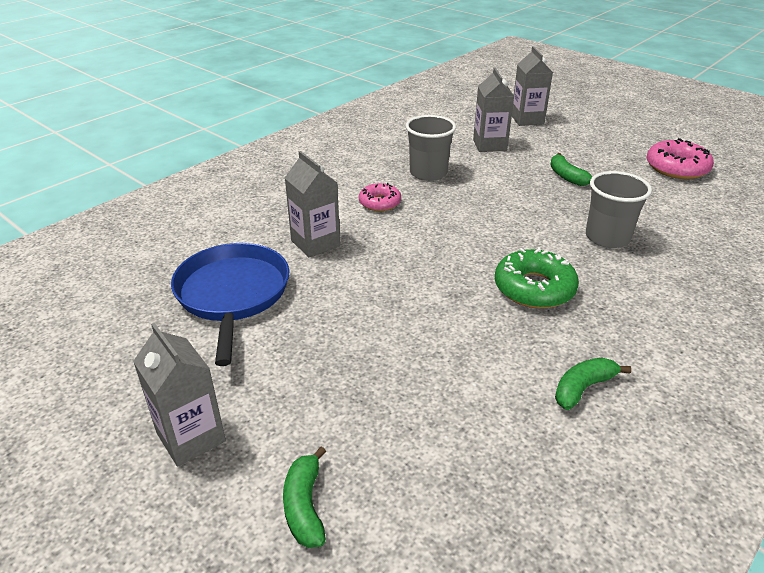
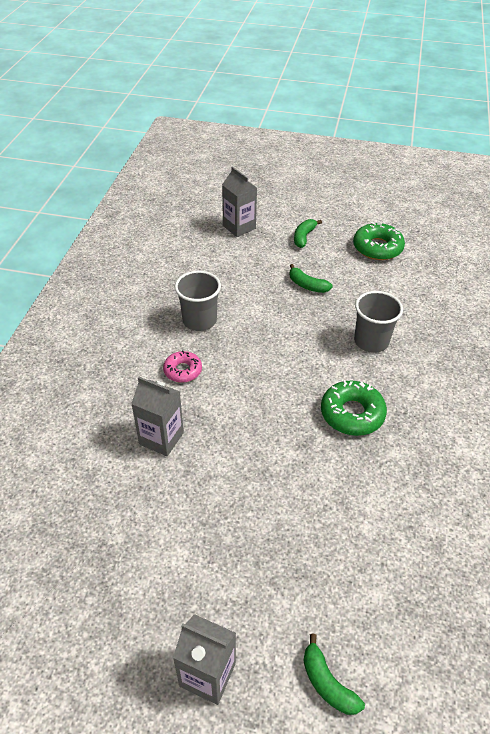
camera: 30 degrees left, 10 degrees up
(232, 294) = (133, 524): blue pan -> none
(489, 145) = (228, 269): grey carton -> none
(583, 388) = (433, 491): green banana -> green banana (304, 237)
(677, 168) = (377, 248): pink donut -> green donut

